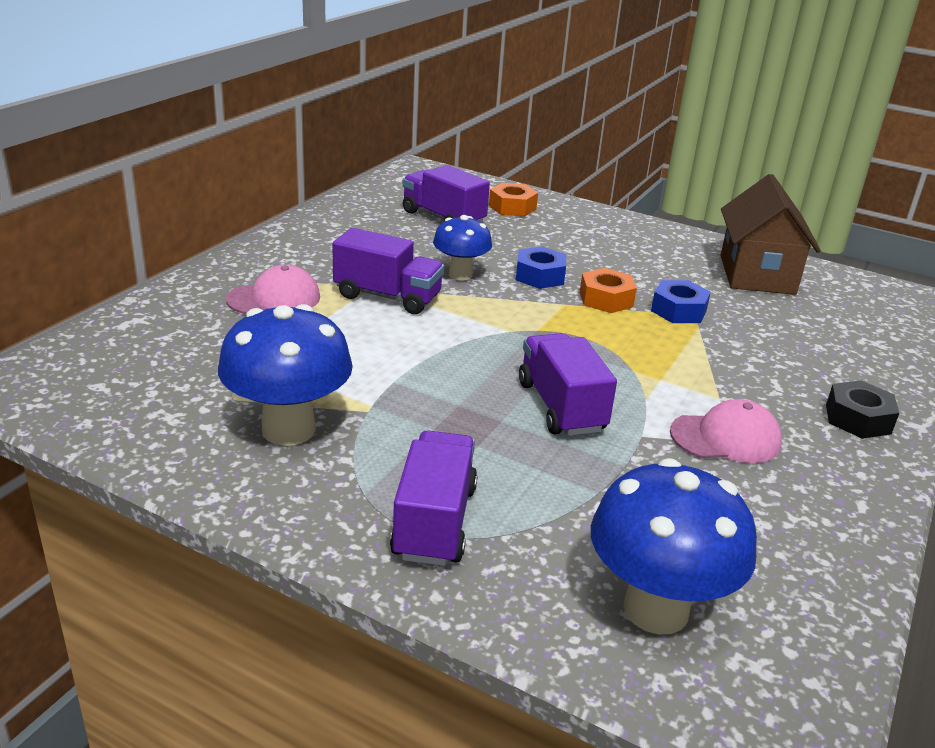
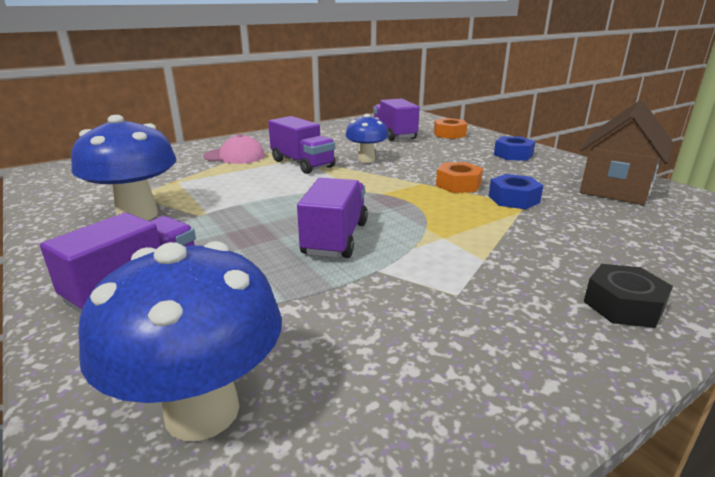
camera: 30 degrees right, 5 degrees down
(540, 276) = (422, 167): blue nut -> blue nut (513, 155)
(725, 438) = (455, 289): pink cap -> none

